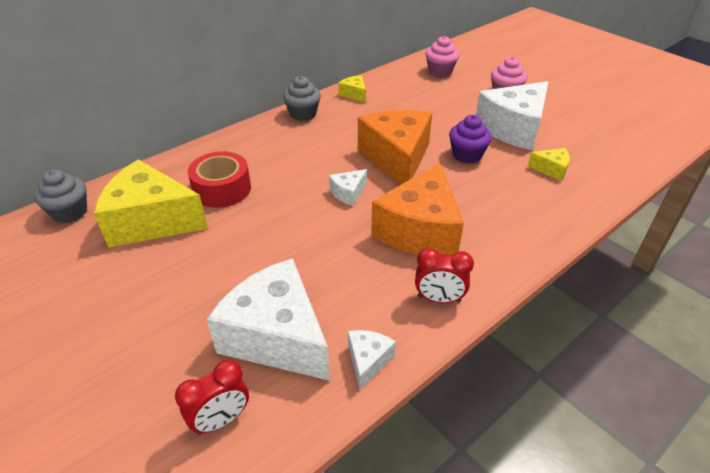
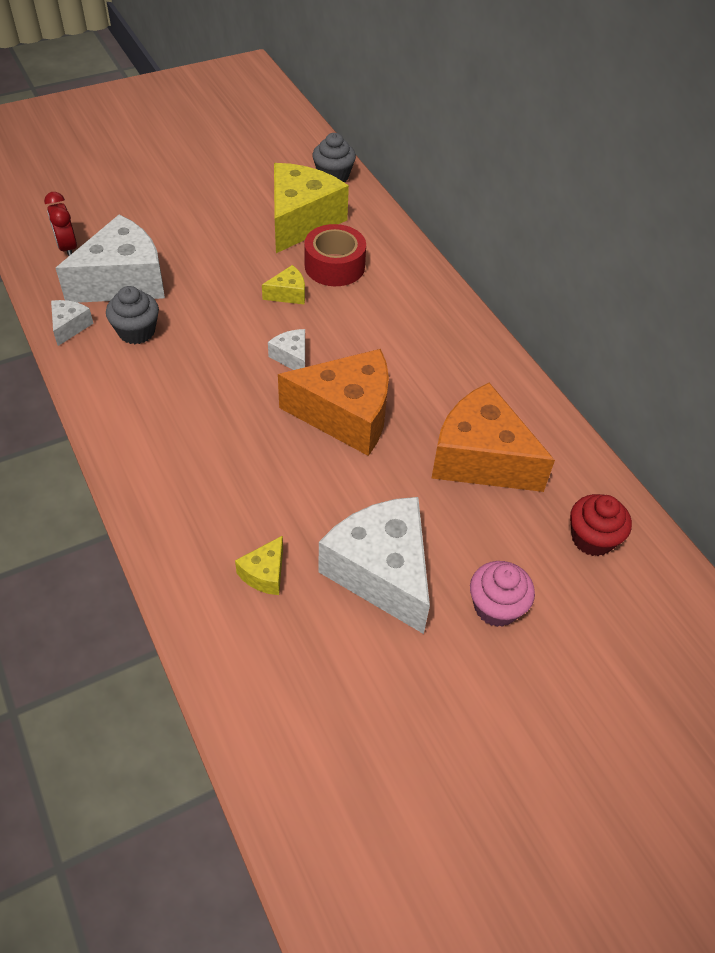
camera: 100 degrees right, 10 degrees up
(303, 114) = (477, 346): grey cupcake -> grey cupcake (136, 331)
(354, 94) = (524, 408): yellow cheese -> yellow cheese (288, 294)
(368, 361) = (69, 326): white cheese -> white cheese turned 105 degrees counterclockwise
(420, 231) = (204, 400): orange cheese -> orange cheese (480, 458)
(439, 299) = (107, 387): red clock -> none
(440, 71) = (592, 538): pink cupcake -> red cupcake
(467, 155) = (330, 489): purple cupcake -> none

